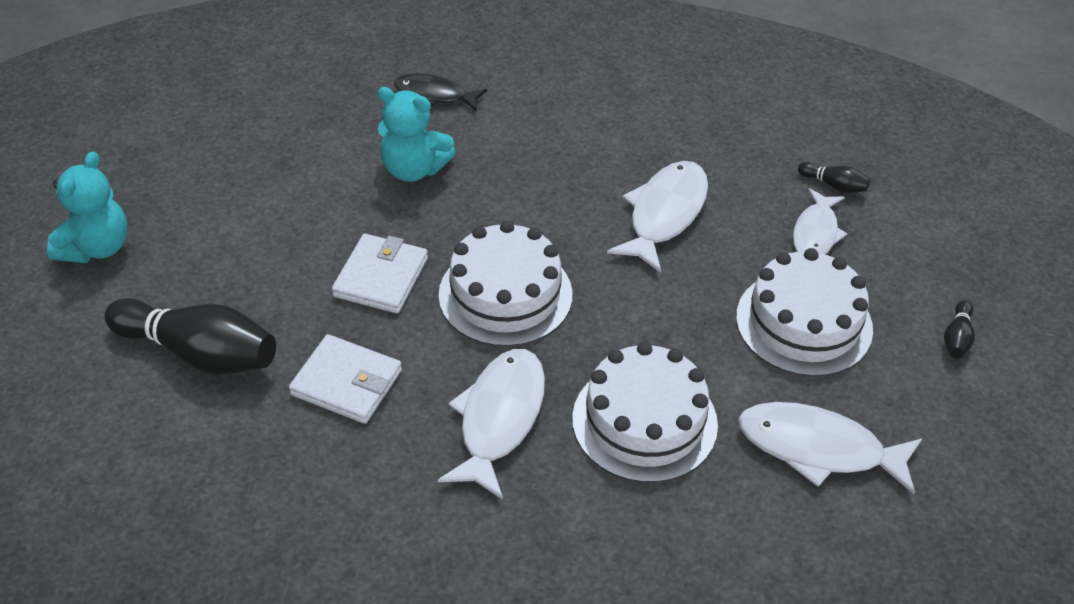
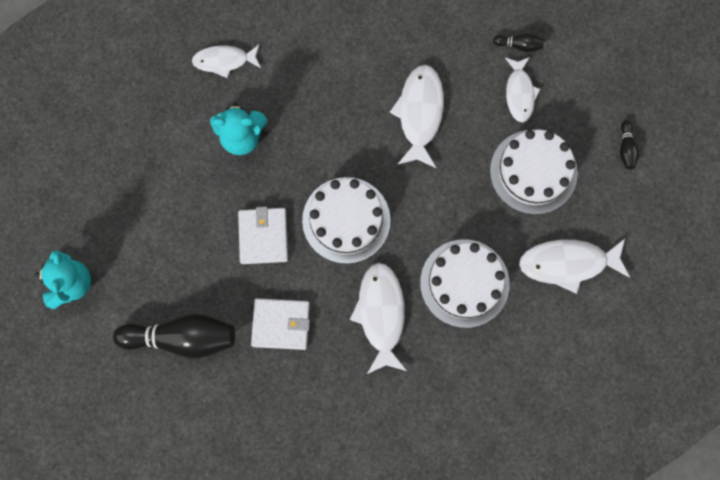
camera: 20 degrees left, 30 degrees up
(435, 95) = (224, 61): black fish -> white fish

